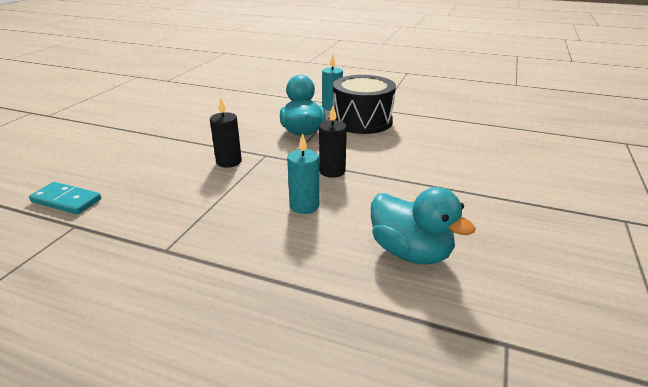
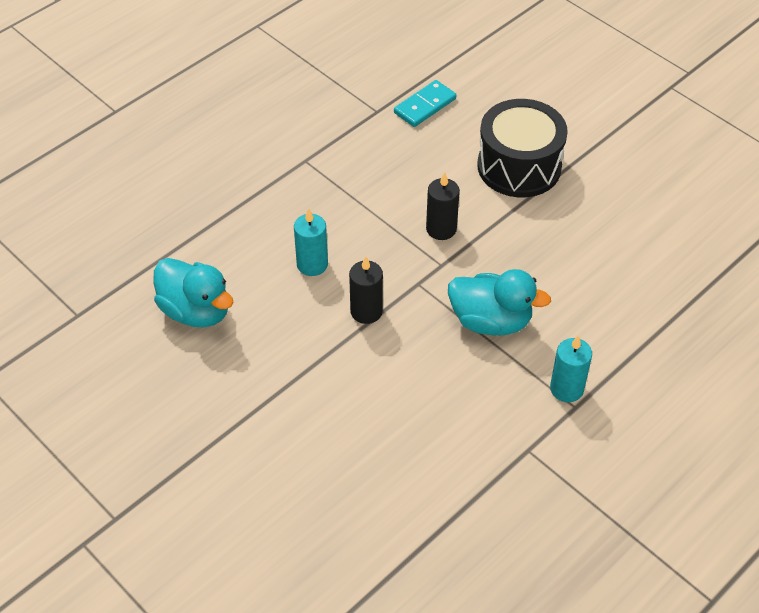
camera: 115 degrees right, 20 degrees up
(362, 121) = (493, 404): black drum -> black drum (519, 166)
(410, 252) = (196, 311): turquoise duck -> turquoise duck turned 120 degrees counterclockwise

